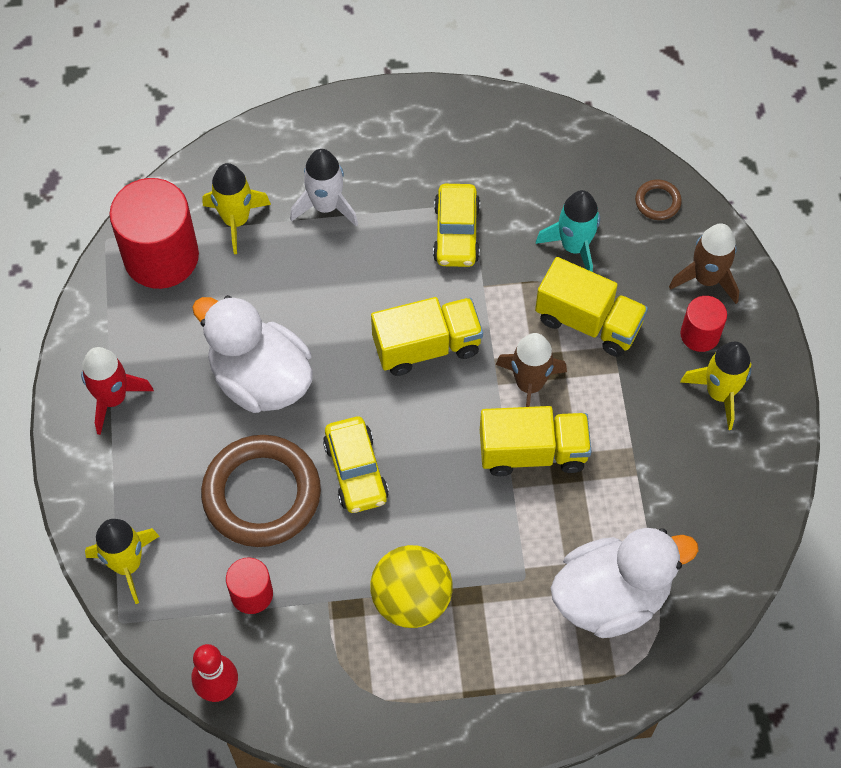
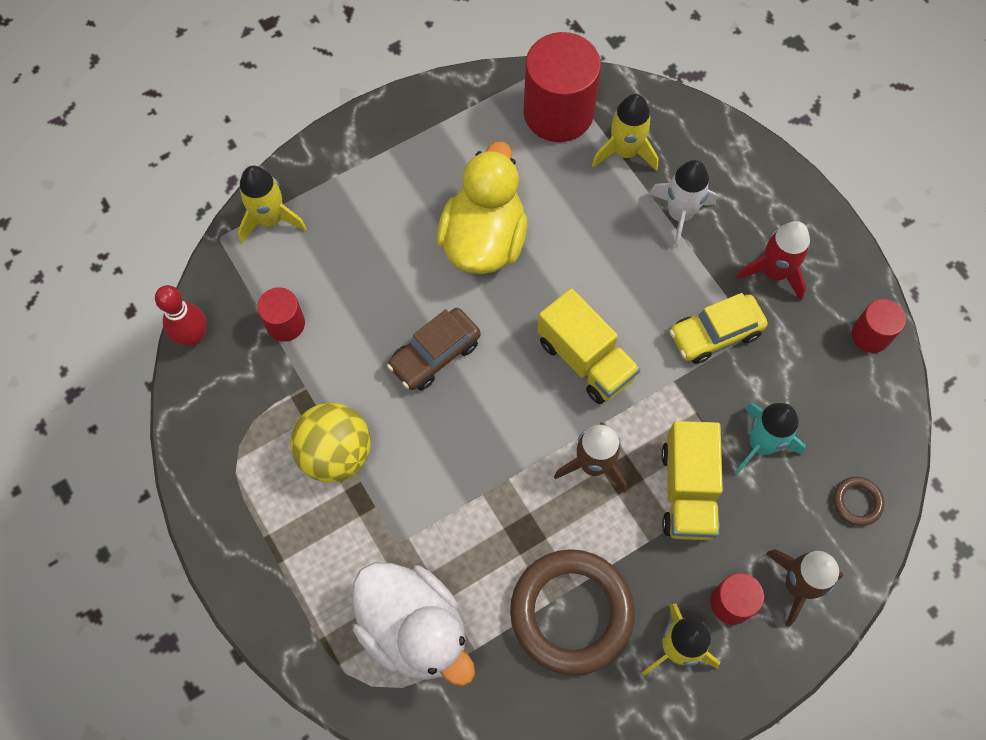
camera: 65 degrees right, 5 degrees up
(113, 398) = (410, 140): red rocket -> red rocket (774, 272)
(260, 379) = (484, 240): white duck -> yellow duck
(261, 494) = (378, 290): brown ring -> brown ring (571, 613)
(356, 471) = (435, 354): yellow car -> brown car
(518, 119) = (870, 335): none -> red cylinder
(533, 452) = (526, 497): yellow truck -> none

